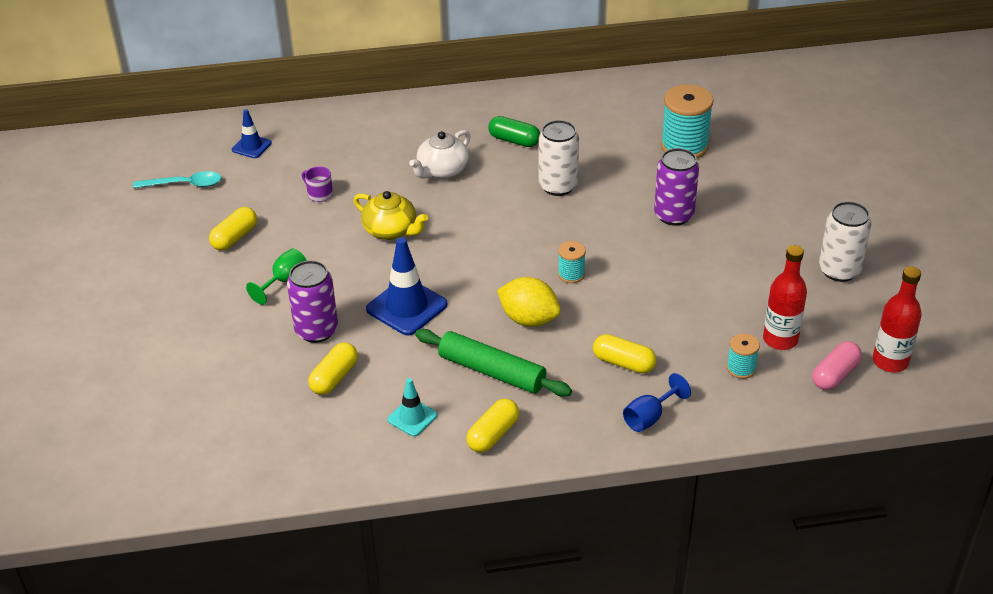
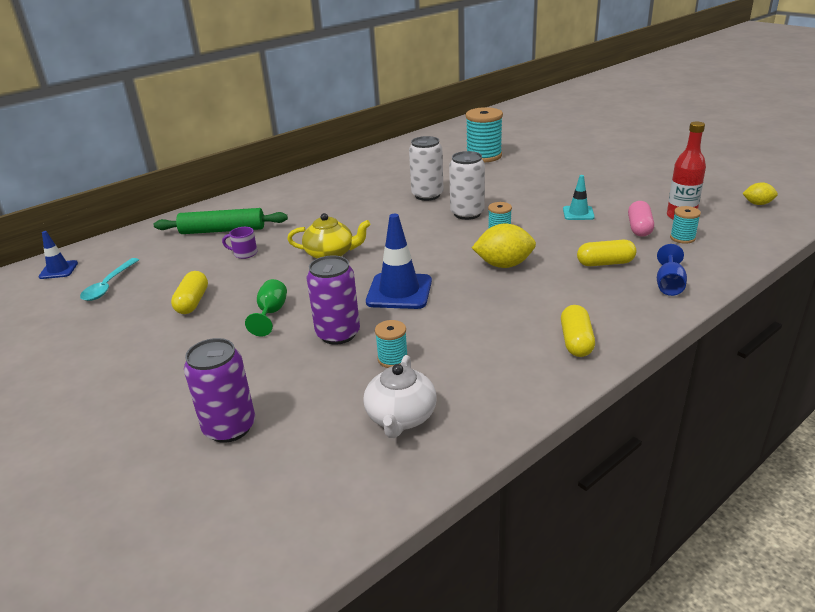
camera: 30 degrees left, 10 degrees down
(185, 184) = (108, 285): turquoise spoon -> turquoise spoon turned 135 degrees clockwise
(251, 146) = (153, 246): blue traffic cone -> blue traffic cone (58, 270)
(334, 378) = (392, 359): yellow capsule -> turquoise spool
(412, 417) = (496, 358): turquoise traffic cone -> turquoise traffic cone (578, 213)
(442, 170) = (332, 212): white teapot -> white teapot (401, 417)
(491, 372) = (519, 304): green rolling pin -> green rolling pin (222, 230)
(514, 140) = (366, 184): green capsule -> none
(674, 215) = (524, 185): purple can -> purple can (229, 427)
(835, 375) = (740, 220): pink capsule -> pink capsule (639, 228)
(839, 270) = (659, 177): white can -> white can (467, 213)
(890, 361) = (757, 204): red bottle -> yellow lemon

